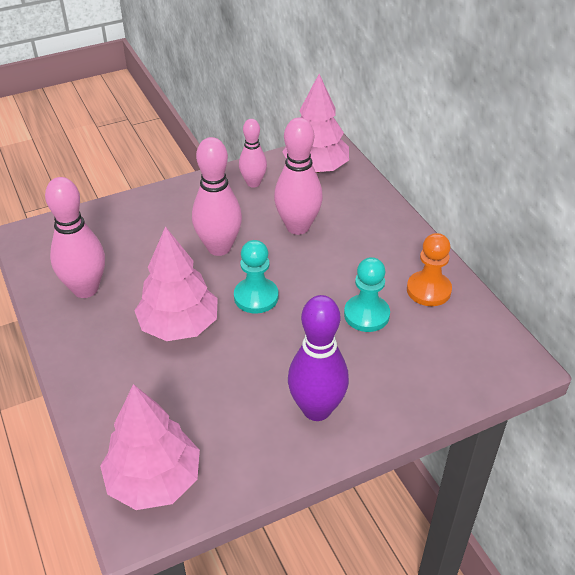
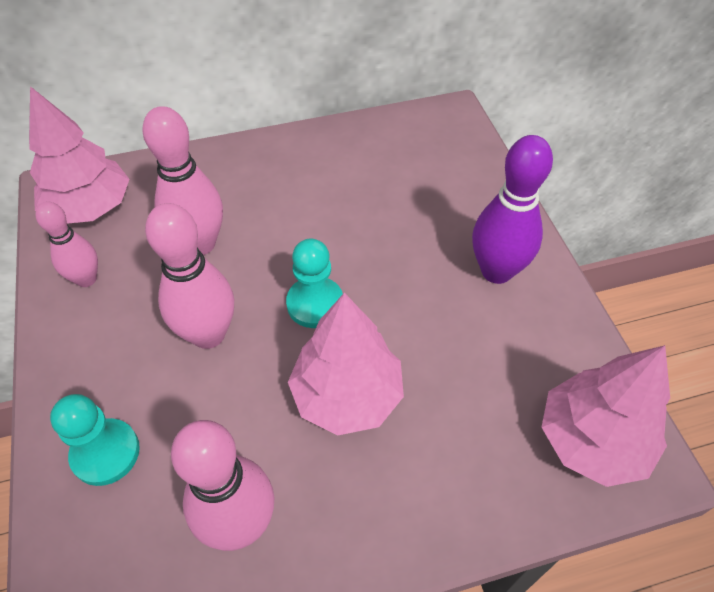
camera: 80 degrees left, 10 degrees up
(366, 315) = (368, 207): turquoise pawn -> turquoise pawn (105, 453)
(428, 290) = (344, 151): orange pawn -> none

